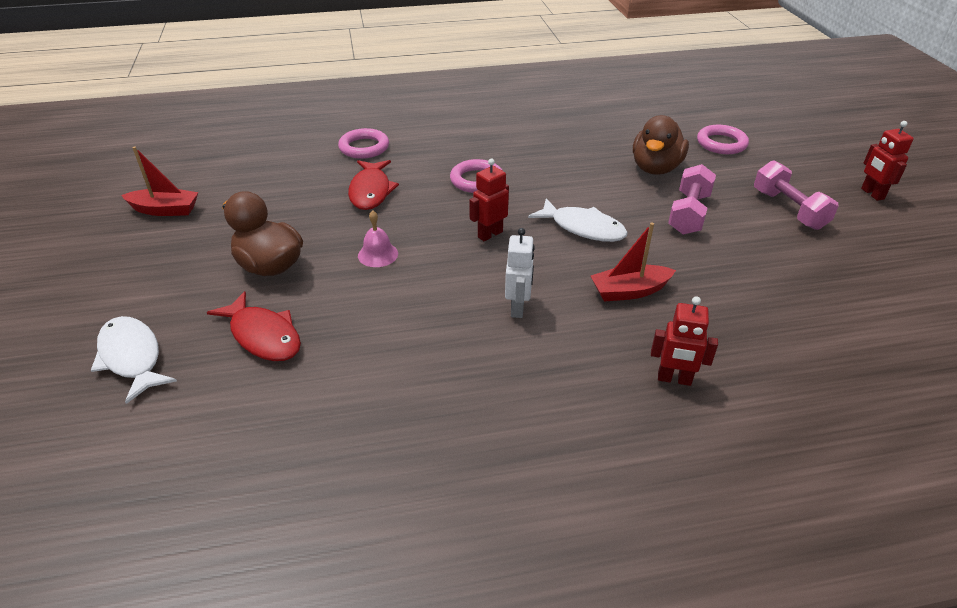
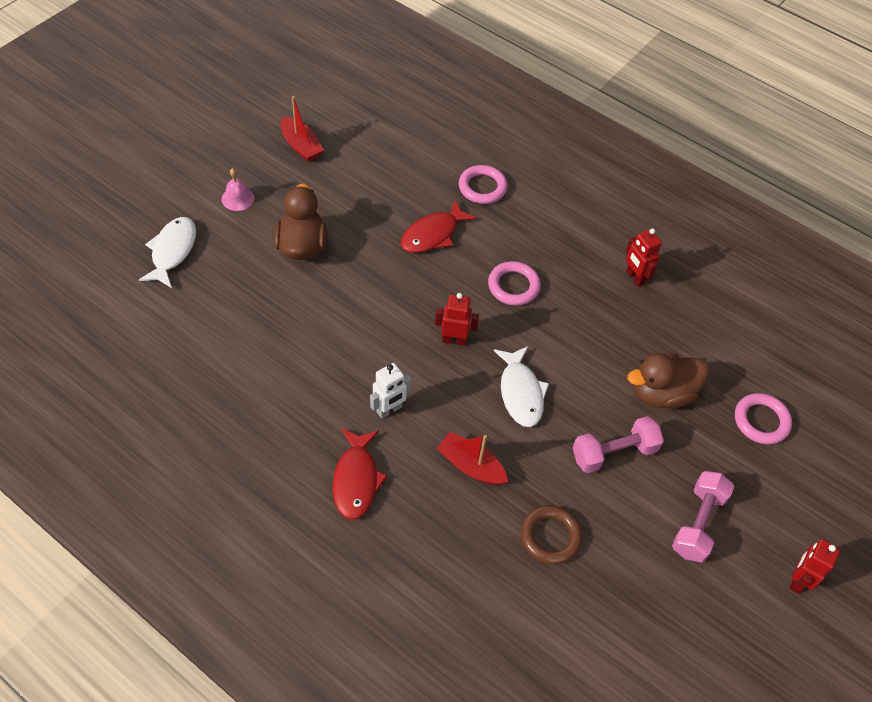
camera: 45 degrees right, 15 degrees up
(263, 336) = (242, 296): red fish -> red fish (356, 480)
(378, 254) = (368, 293): pink bell -> pink bell (238, 198)
(674, 379) = (400, 542): red robot -> red robot (635, 277)
(743, 285) = (550, 536): none -> brown ring

